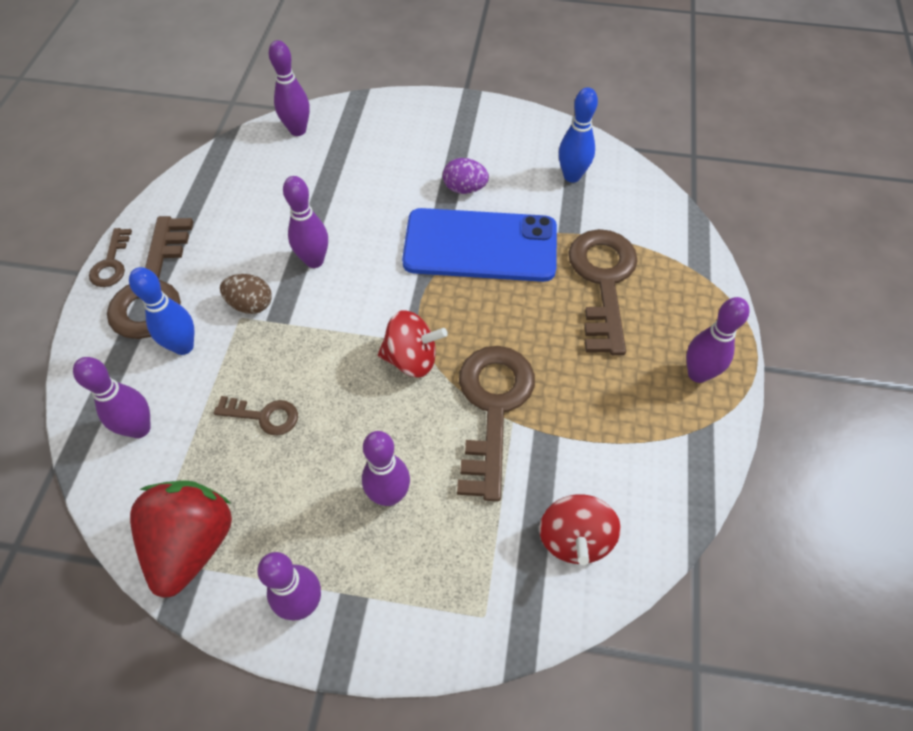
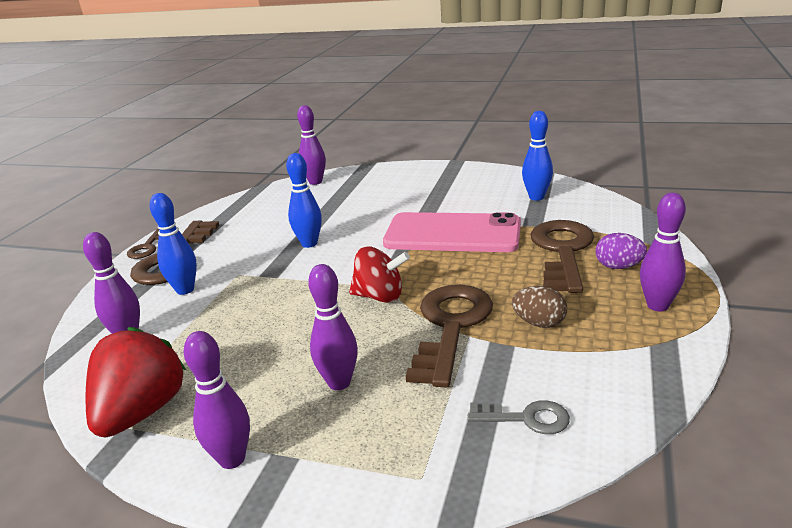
camera: 10 degrees right, 30 degrees down
(251, 304) = (249, 267): brown egg -> brown egg (539, 323)
(264, 416) = (238, 330): brown key -> none
(314, 261) = (309, 243): purple bowling pin -> blue bowling pin
(465, 188) = (443, 205): purple egg -> purple egg (618, 267)
(480, 245) = (452, 234): blue phone -> pink phone
(574, 538) = (526, 418): red spinning top -> grey key

